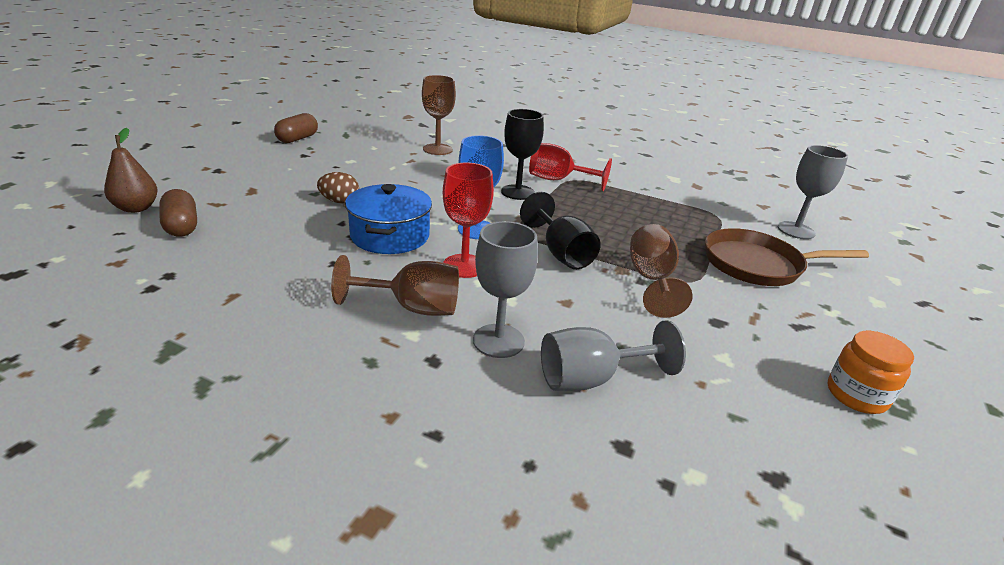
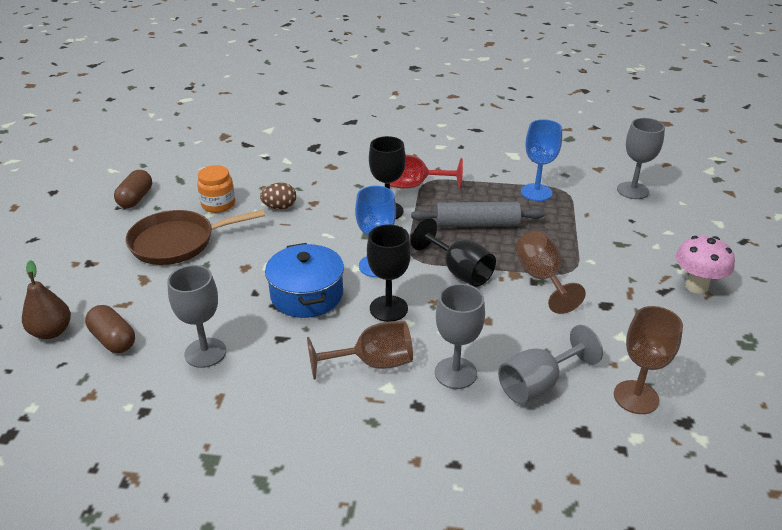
camera: 15 degrees left, 5 degrees up
(253, 256) = (205, 353): none -> grey goblet
(339, 201) = (235, 268): brown egg -> brown egg (280, 207)
(437, 149) = (282, 175): brown goblet -> brown goblet (636, 397)
(464, 266) = (388, 308): red goblet -> black goblet
(604, 221) = (477, 224): none -> grey rolling pin
(683, 210) = (536, 192): none -> blue goblet
(757, 265) = (615, 238): brown pan -> brown pan (177, 242)
(845, 331) = (696, 286): none -> pink mushroom
(856, 395) = (718, 341): orange jar -> orange jar (218, 204)

